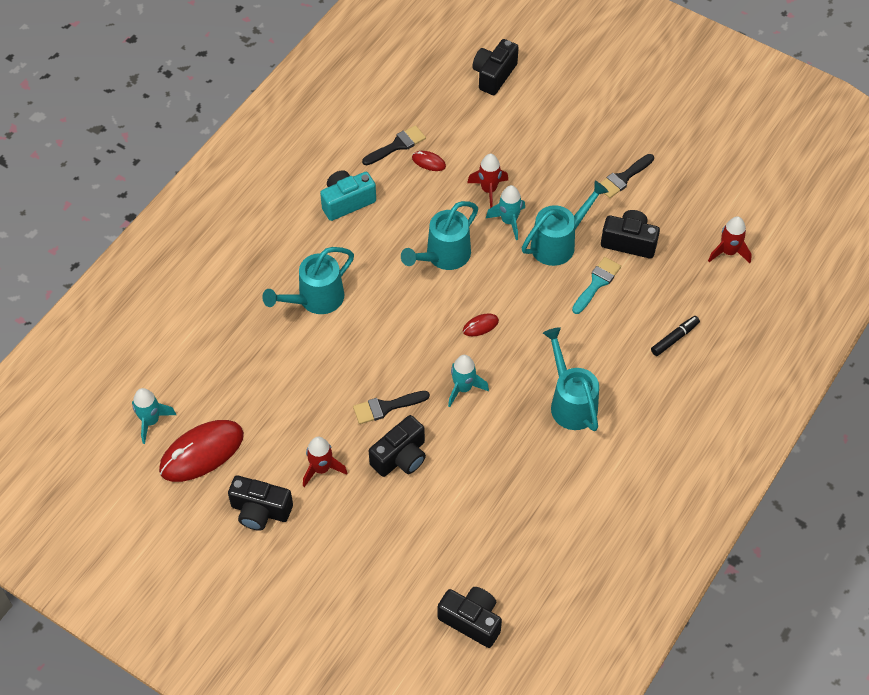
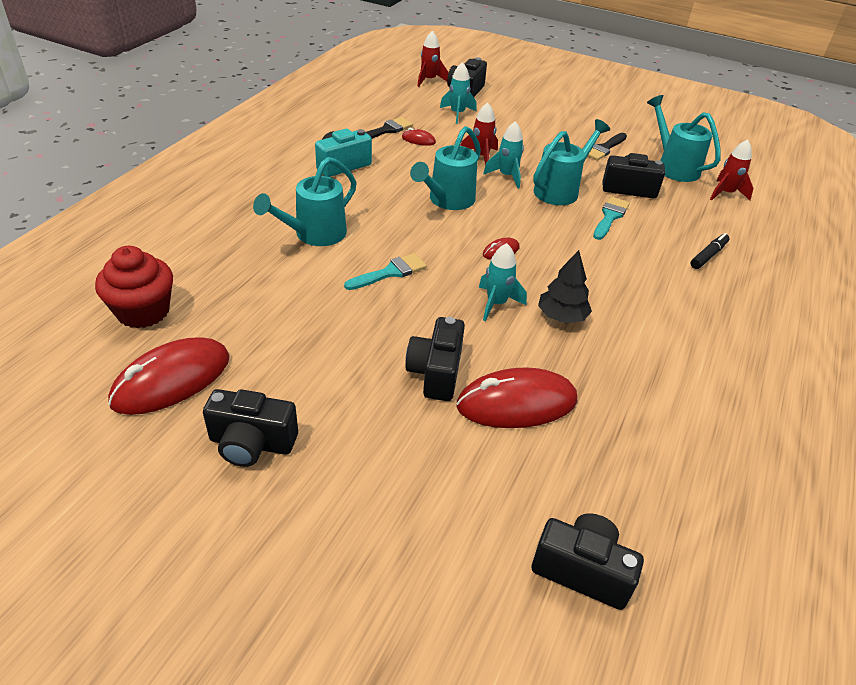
camera: 10 degrees left, 15 degrees down
(151, 421) = (105, 350): turquoise rocket -> turquoise rocket (457, 114)
(175, 383) = (143, 311): none -> red cupcake
(321, 469) = (334, 390): red rocket -> red rocket (429, 80)
(378, 348) = (390, 272): none -> turquoise brush
(386, 407) = (408, 324): black brush -> none
(400, 457) = (436, 373): black camera -> black camera turned 150 degrees clockwise
(458, 489) = (516, 403): none -> red mouse
(516, 405) = (562, 316): none -> black tree
(570, 402) = (622, 312): turquoise watering can -> turquoise watering can (673, 167)

